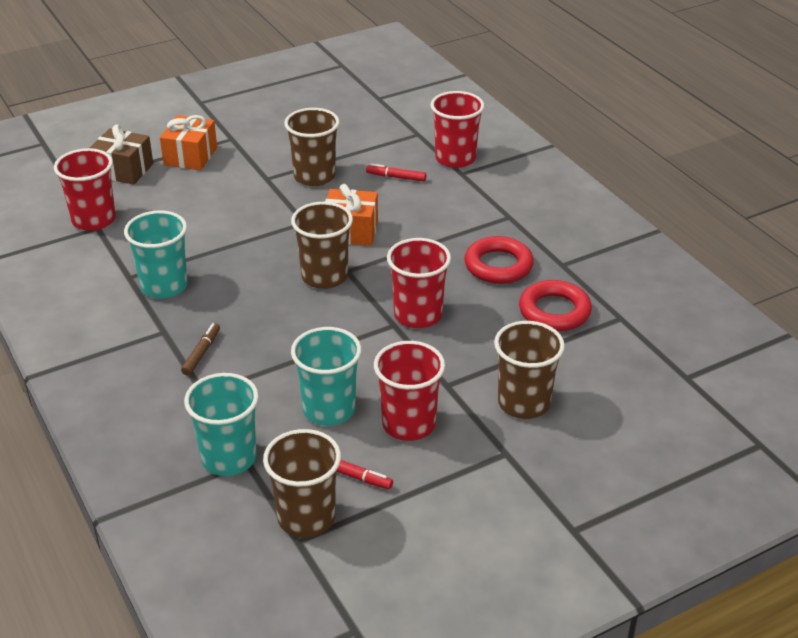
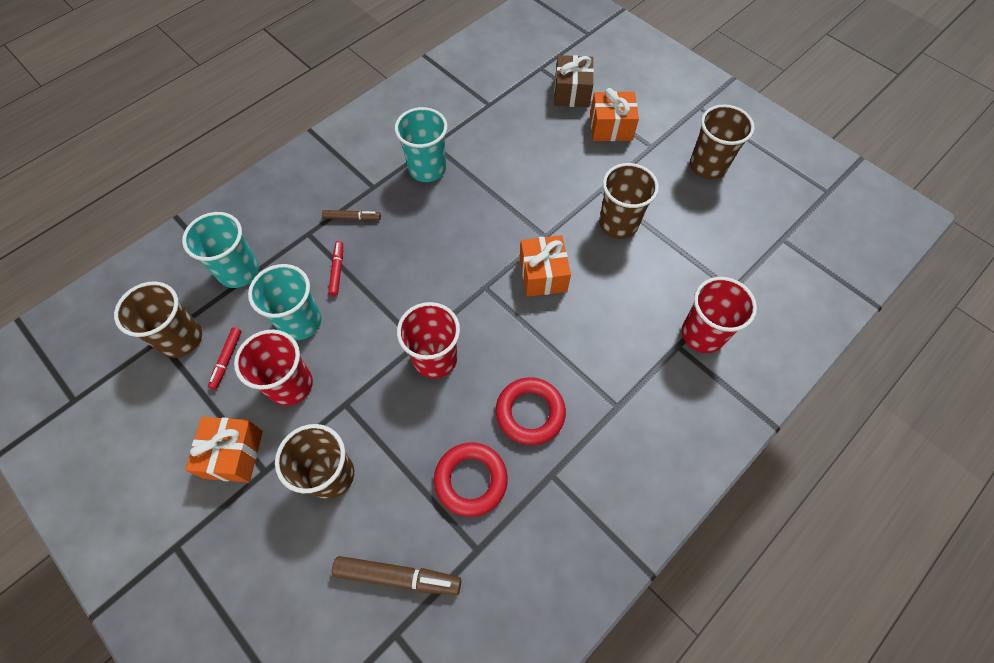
camera: 75 degrees right, 25 degrees up
(94, 220) = (497, 98): red cup -> none
(324, 276) = (470, 272): brown cup -> brown cup (707, 166)
(396, 177) = (645, 289): red marker -> red marker (337, 270)
(479, 476) = (233, 454): none -> orange gift
(635, 369) = (398, 576): none -> brown marker

